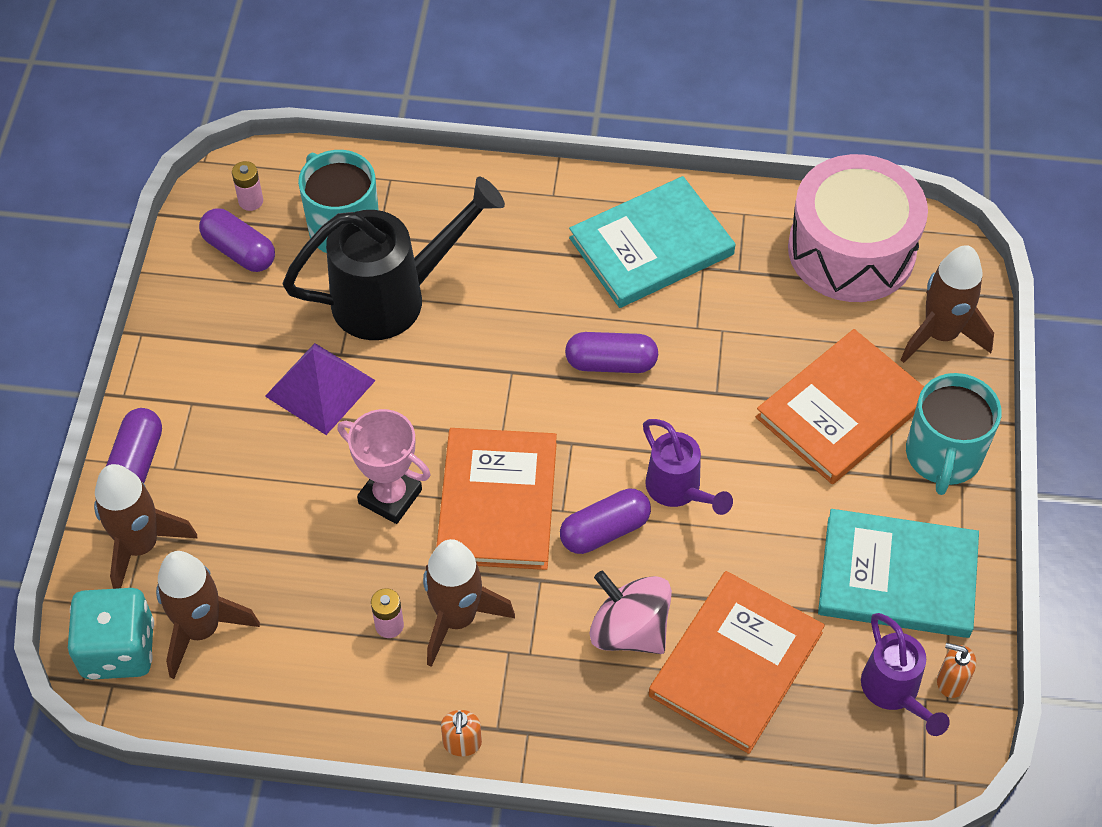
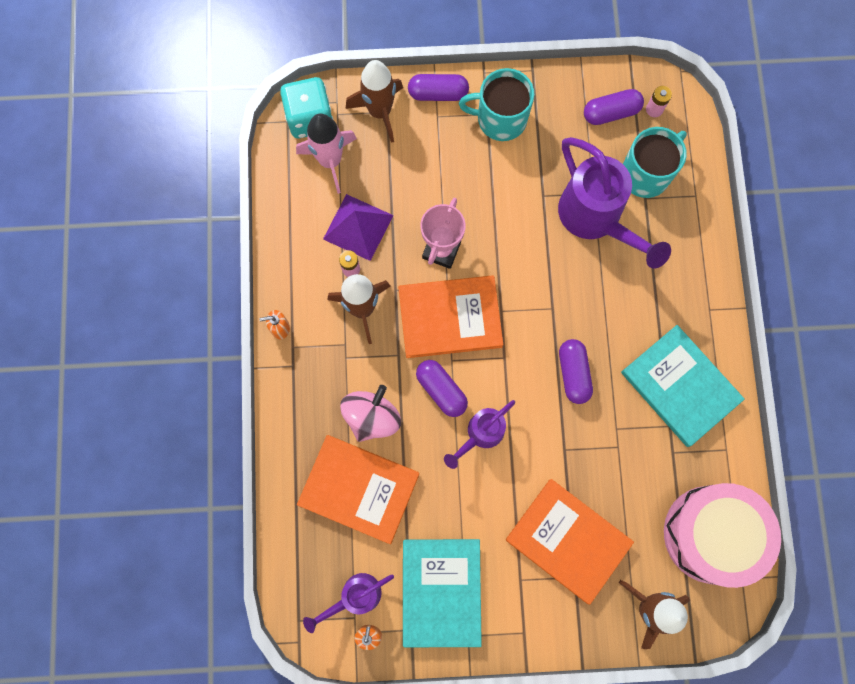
camera: 80 degrees right, 20 degrees up
(201, 629) = (330, 161): brown rocket -> pink rocket
(239, 251) = (611, 113): purple capsule -> purple capsule turned 45 degrees clockwise
(320, 388) = (514, 189): purple pyramid -> purple pyramid (358, 227)
(394, 297) = (596, 219): black watering can -> purple watering can
(943, 456) = (544, 617): turquoise mug -> turquoise mug (500, 119)

